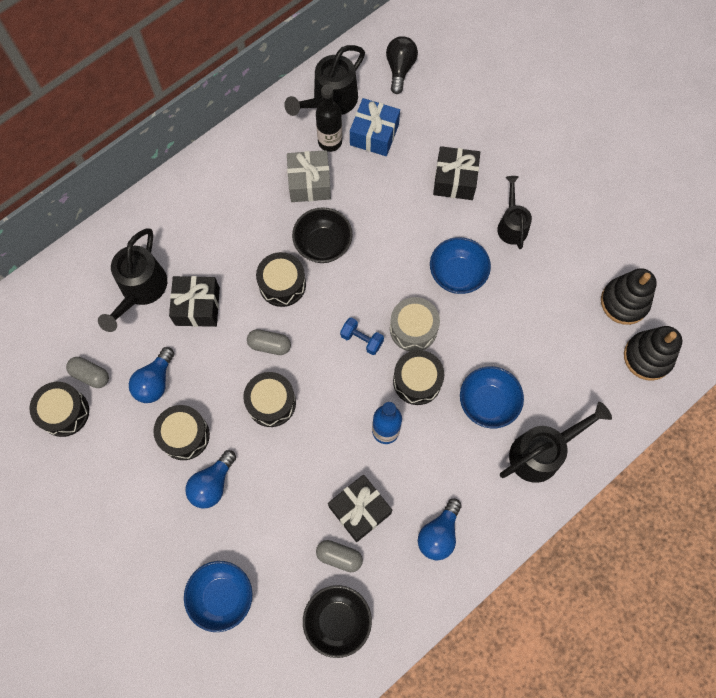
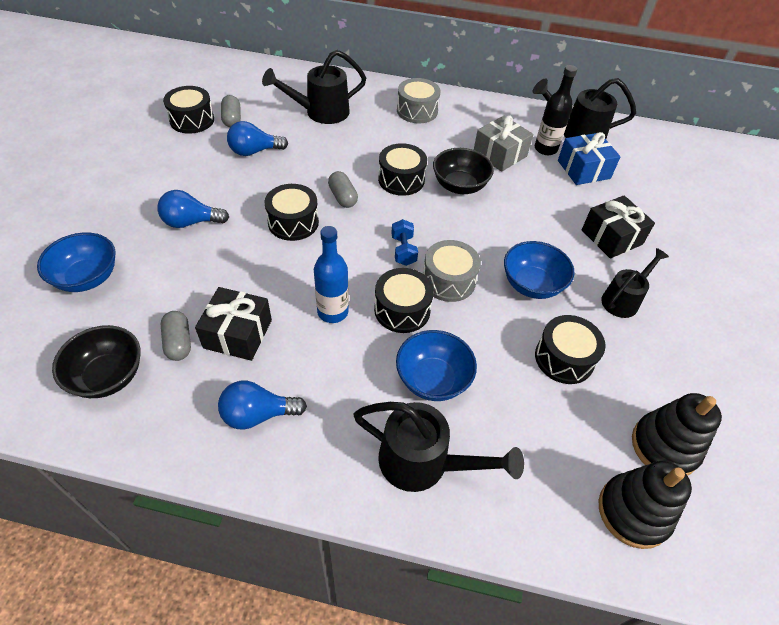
camera: 50 degrees right, 20 degrees down
(184, 435) = (222, 187): black drum -> black drum (564, 358)
(197, 306) = (336, 144): black gift -> none
(202, 205) = (417, 111): none -> grey drum
(400, 69) = (653, 157): black light bulb -> none

